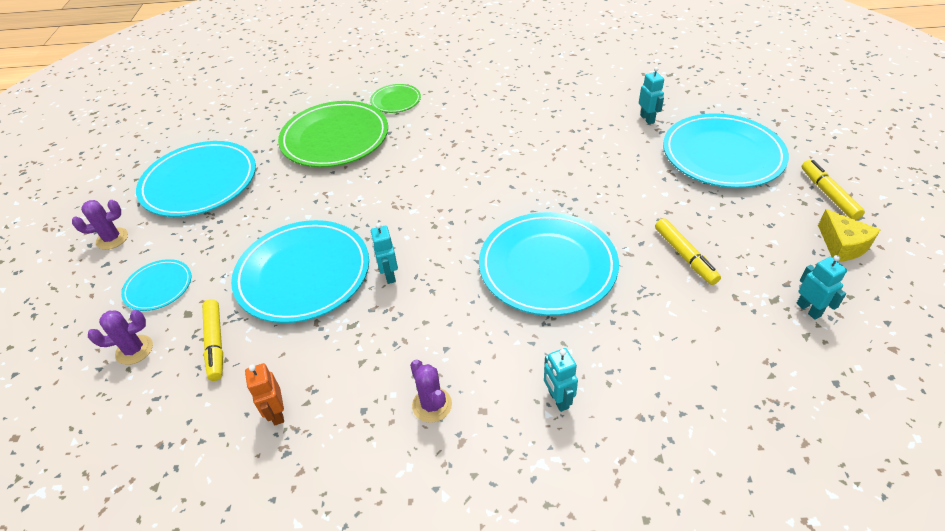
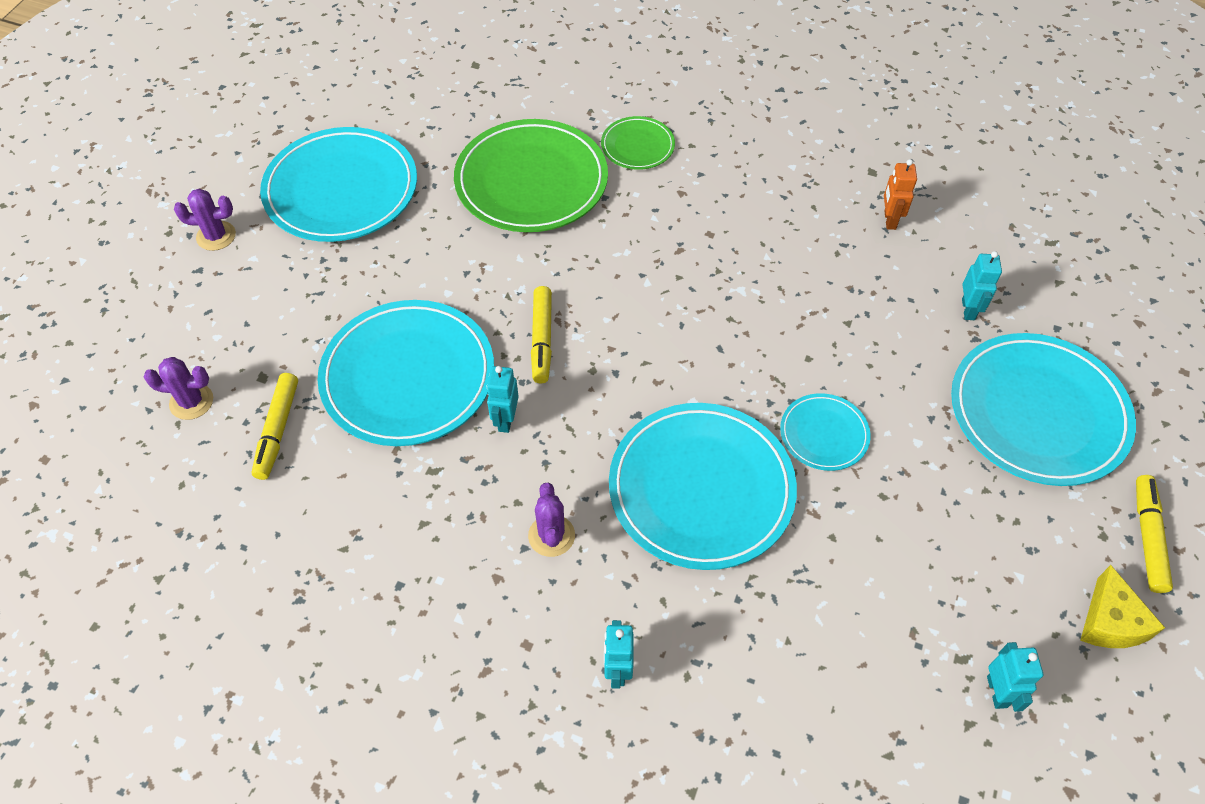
camera: 20 degrees right, 10 degrees up
(158, 287) = (243, 327): turquoise plate -> turquoise plate (824, 434)
(277, 413) = (308, 548): orange robot -> orange robot (889, 220)
(432, 405) = (475, 612): purple cactus -> purple cactus (551, 536)
(685, 256) = (885, 547): yellow marker -> yellow marker (542, 339)

